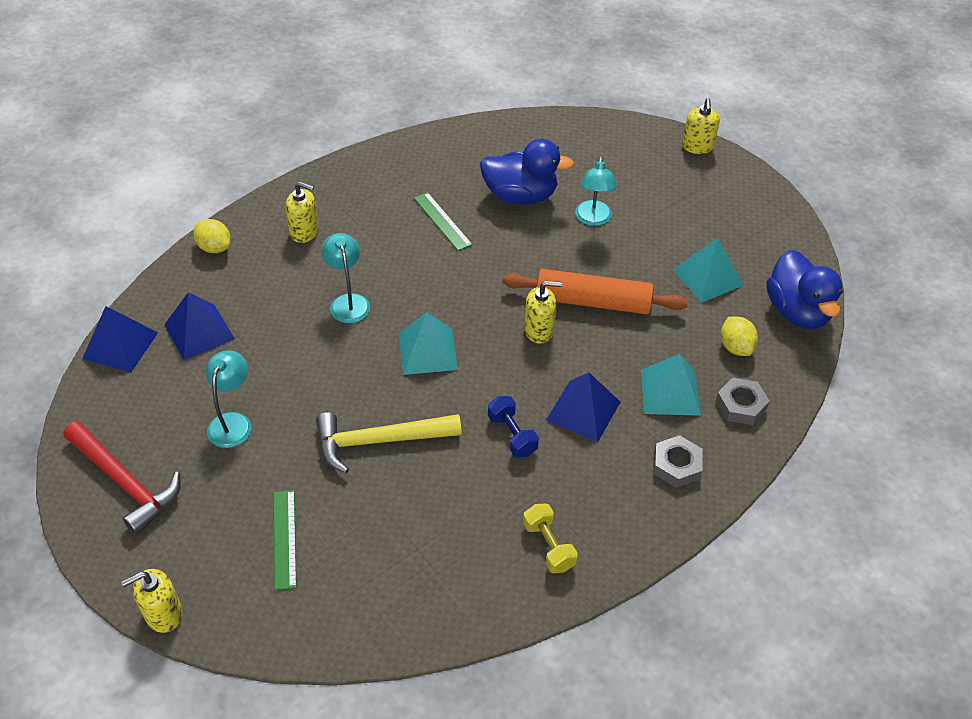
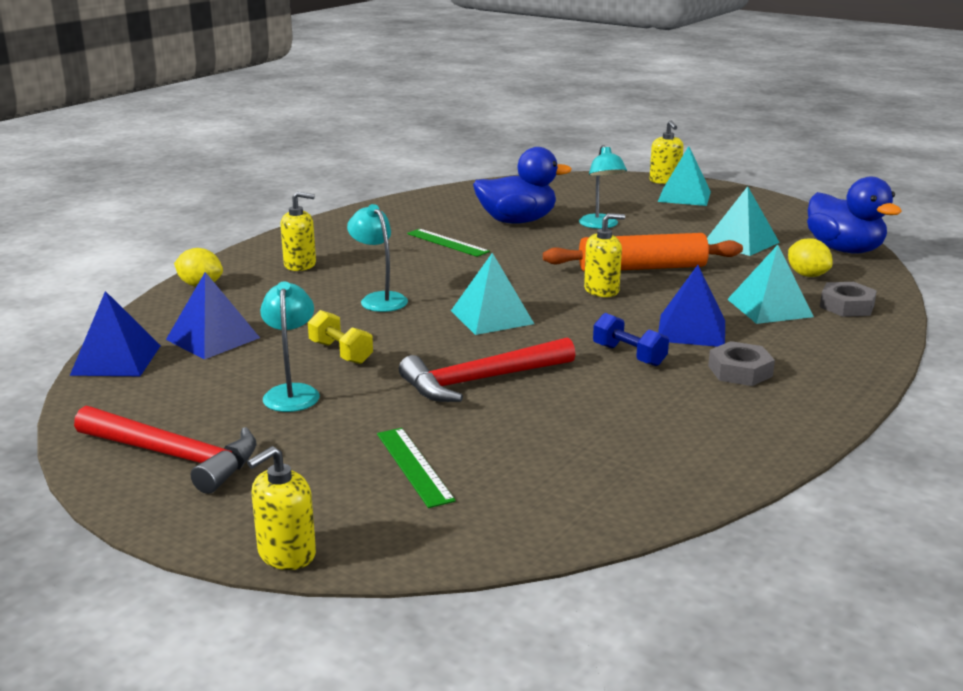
camera: 15 degrees left, 25 degrees down
(379, 441) = (481, 380): yellow hammer -> red hammer
(548, 546) = (735, 421): yellow dumbbell -> yellow dumbbell (340, 353)
(676, 465) = (820, 349): grey nut -> grey nut (740, 371)
(700, 181) = (684, 196): none -> turquoise pyramid

